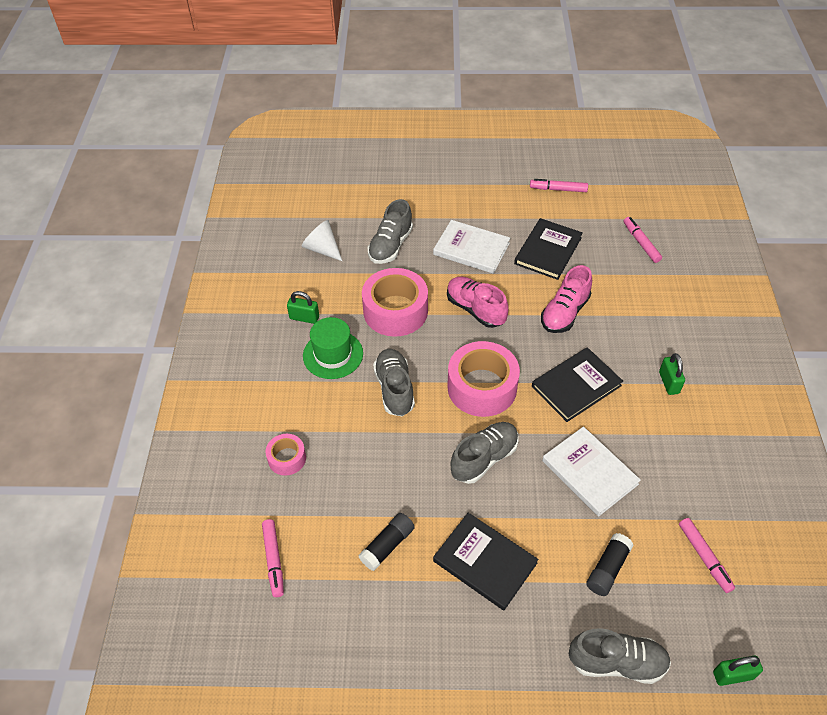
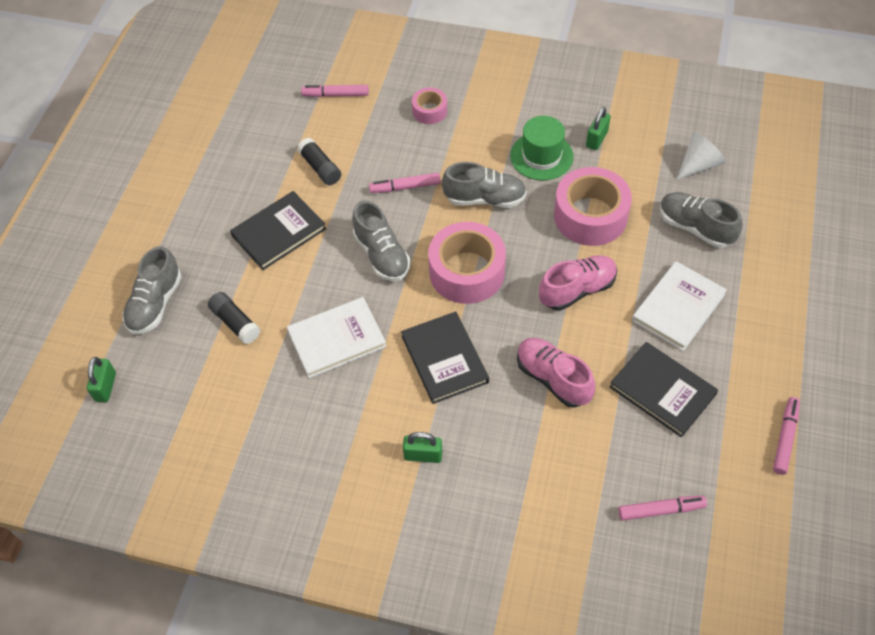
camera: 105 degrees right, 5 degrees up
(704, 557) = (213, 407): pink marker -> pink marker (405, 187)

